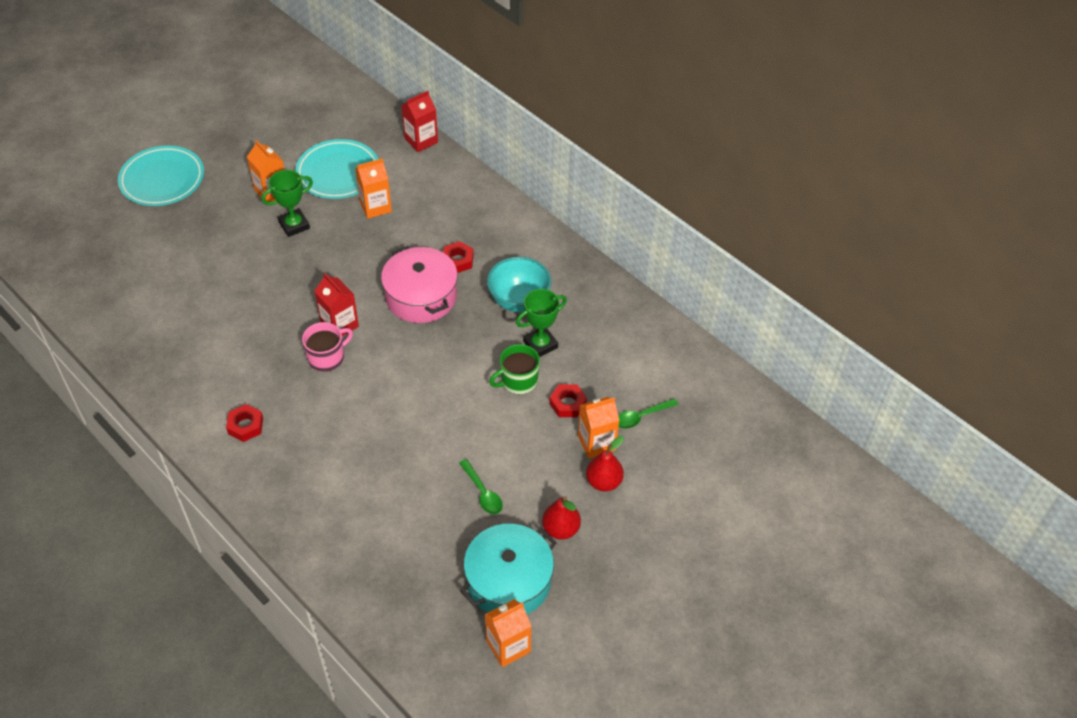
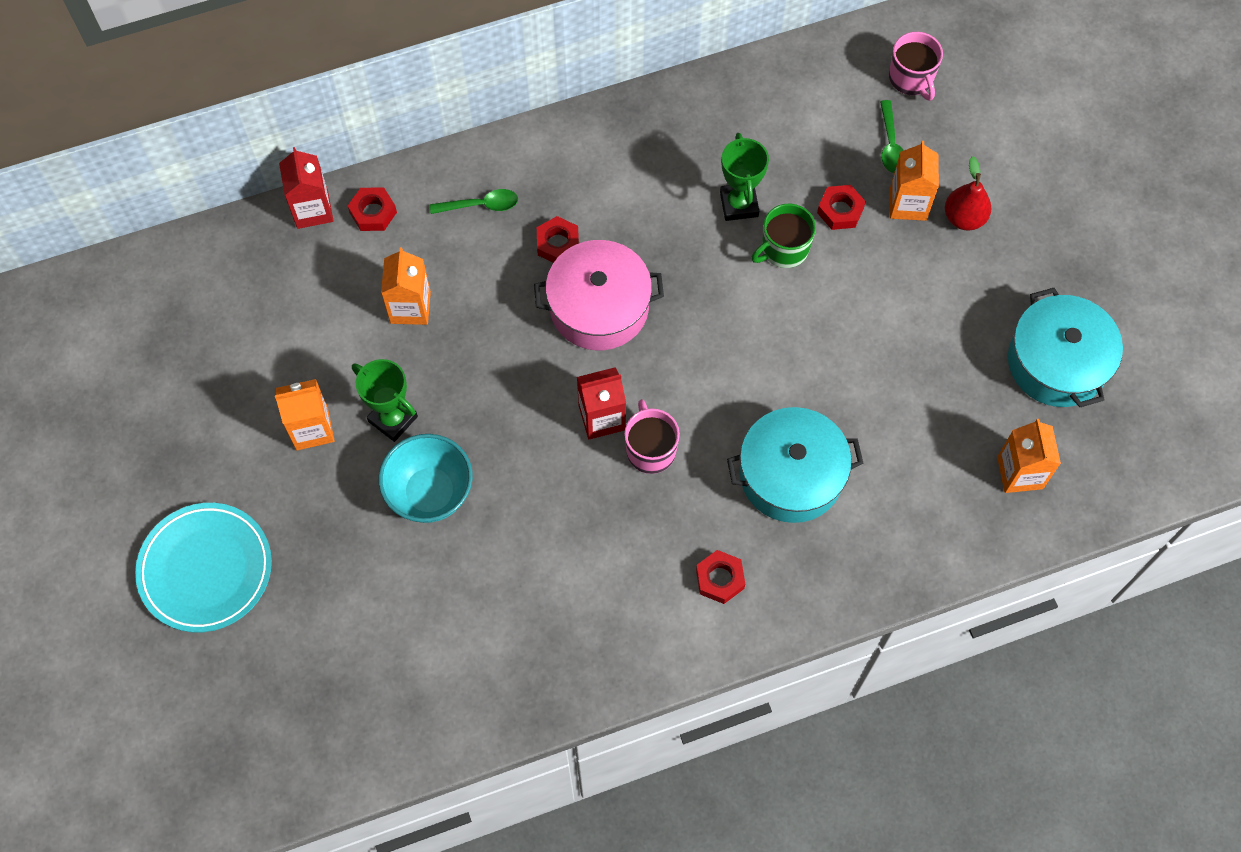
camera: 65 degrees left, 15 degrees up
(294, 225) = (393, 419): green trophy -> green trophy turned 45 degrees counterclockwise
(338, 173) = (319, 333): turquoise plate -> none
(340, 441) = (791, 475): none -> turquoise pot
(433, 167) = (373, 212): none -> red nut
(483, 492) = (929, 345): green spoon -> green spoon (480, 205)
(508, 646) = (1137, 393): orange carton -> orange carton (1019, 473)
(518, 381) = (784, 249): green mug -> green mug turned 60 degrees clockwise
(519, 301) = (659, 201): turquoise bowl -> turquoise bowl (430, 493)
(561, 529) = (1009, 285): red pear -> none
(706, 412) = (911, 78): none -> pink mug

